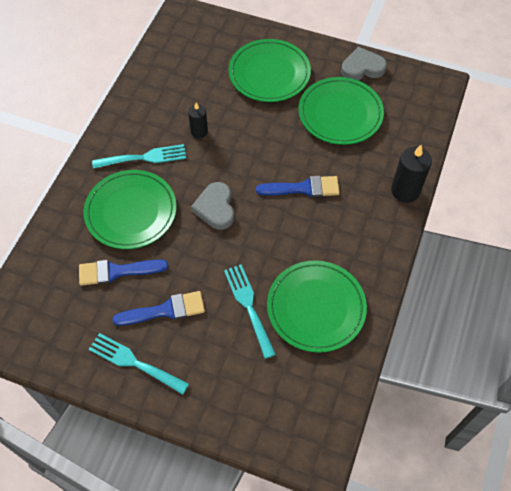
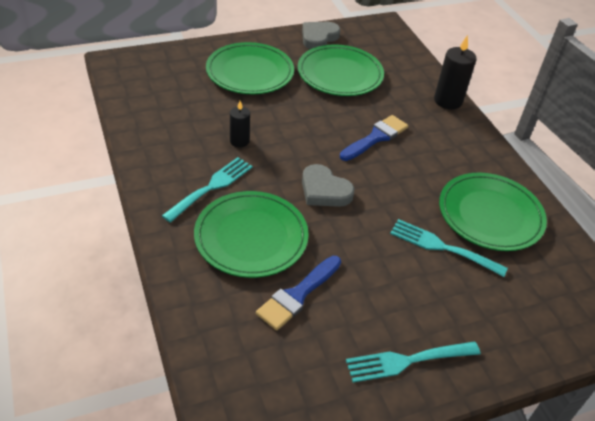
camera: 45 degrees left, 15 degrees down
(165, 310) = (380, 297): blue brush -> none

